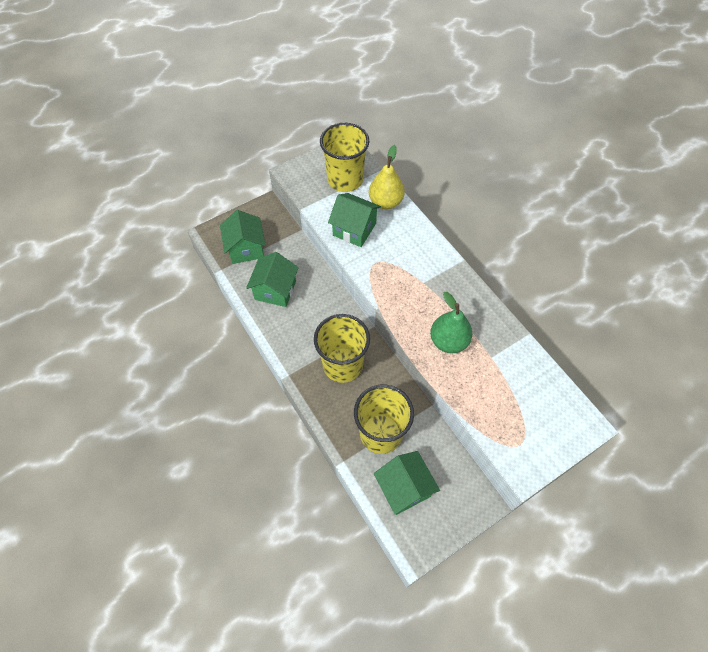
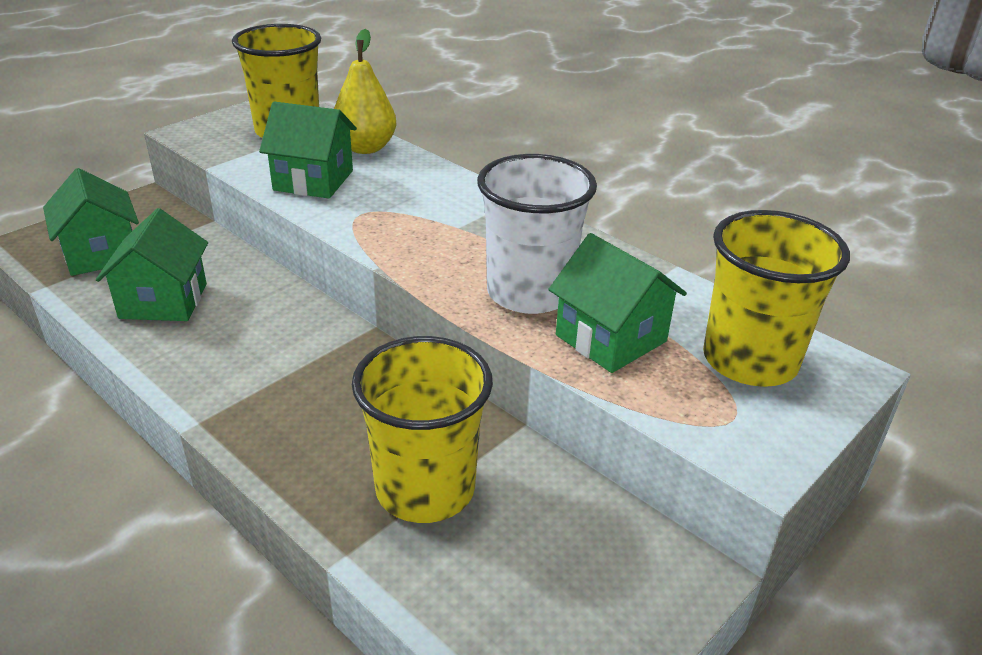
camera: 15 degrees left, 25 degrees down
(343, 365) = (319, 389): yellow cup -> yellow cup (750, 360)
(404, 488) = (503, 581): green house -> green house (611, 338)
(448, 341) = (529, 293): green pear -> white cup

